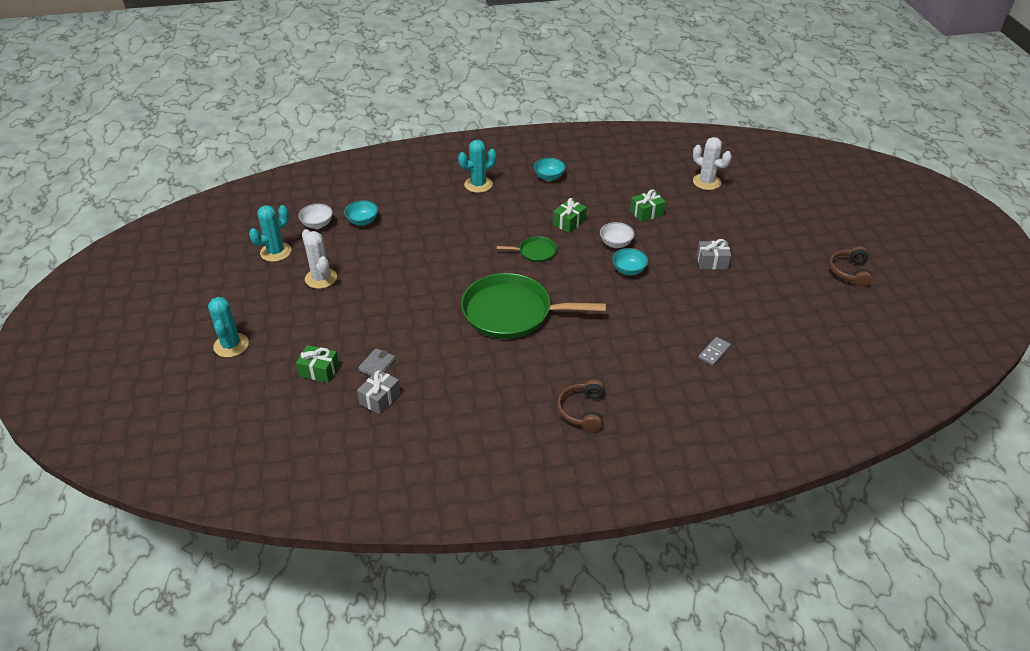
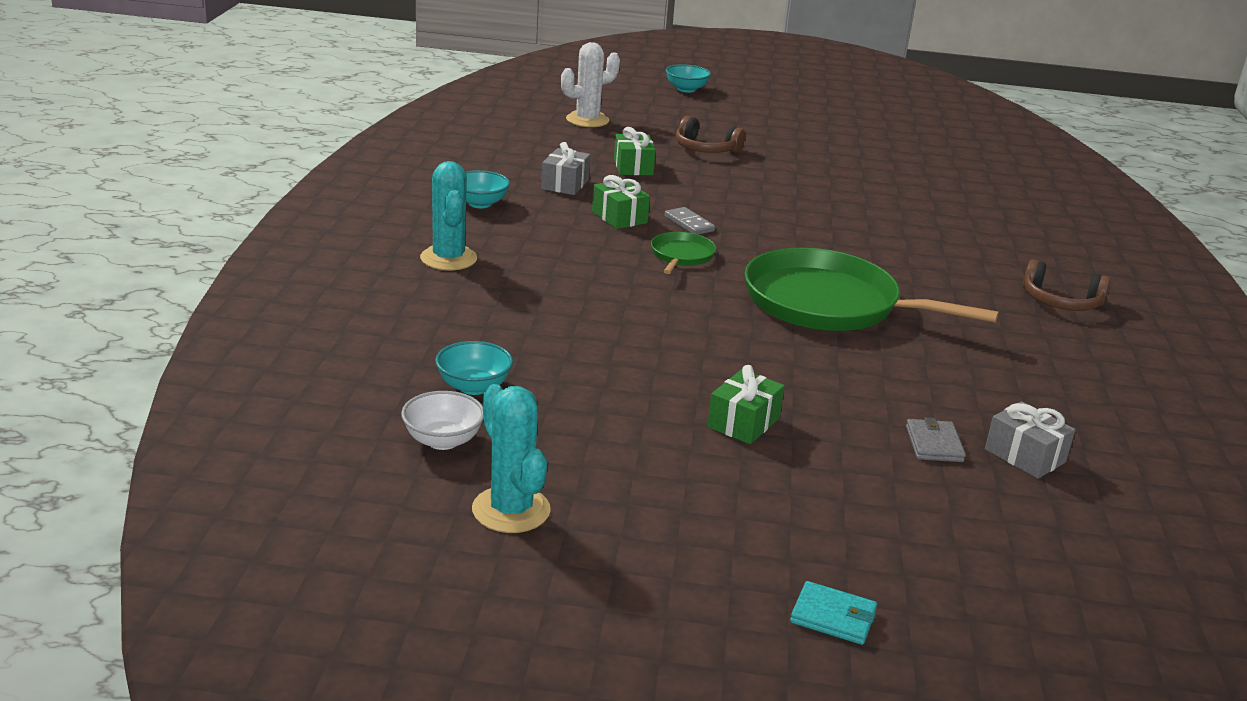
camera: 75 degrees left, 15 degrees down
(231, 345) = (833, 617): turquoise cactus -> turquoise wallet
(319, 371) = (940, 509): green gift -> green gift (743, 423)
(321, 278) = (645, 465): white cactus -> none
(377, 364) = (934, 444): grey wallet -> grey wallet turned 45 degrees clockwise
(512, 312) = (828, 304): green pan -> green pan turned 90 degrees clockwise
(616, 243) = (695, 201): white bowl -> none
(628, 270) = (763, 208): turquoise bowl -> turquoise bowl (686, 89)
(712, 262) = (770, 160): grey gift -> grey gift (565, 184)
(714, 352) = (954, 203): grey domino -> grey domino (689, 224)
(849, 272) = (824, 107): brown headphones -> brown headphones (705, 149)

